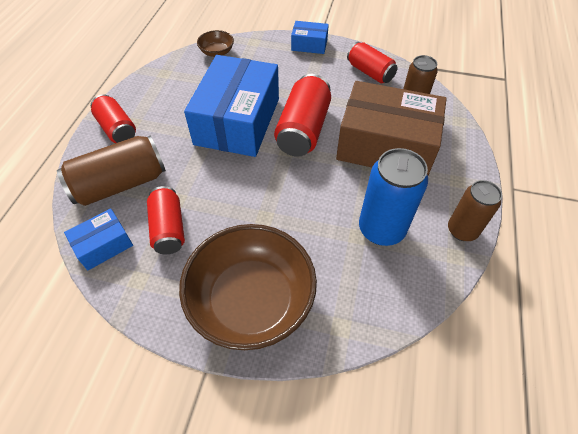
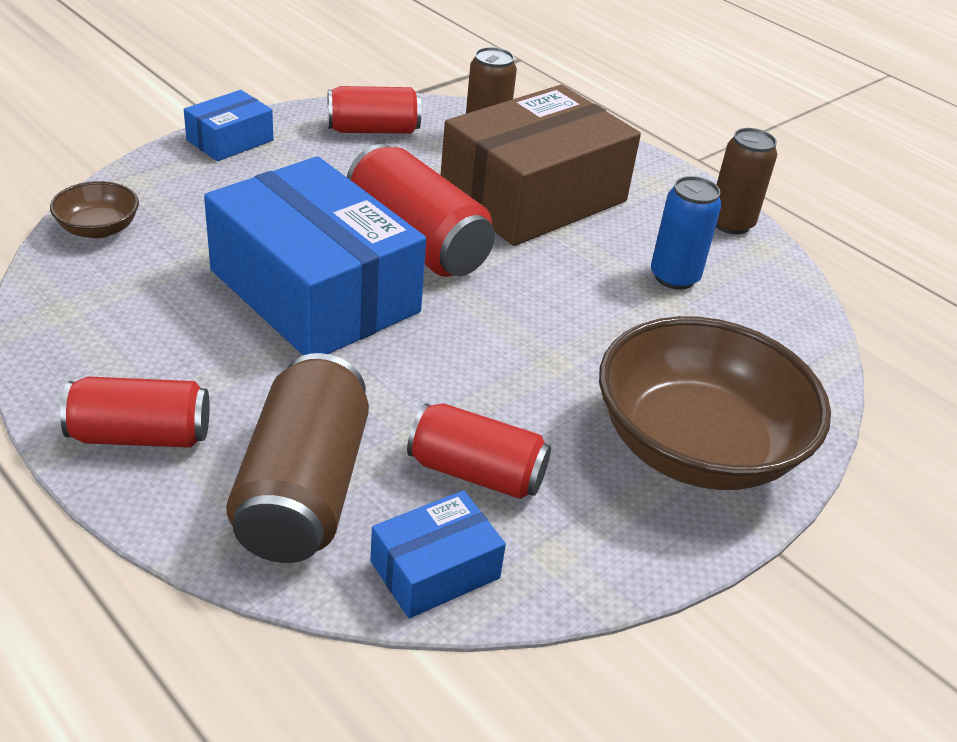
camera: 60 degrees left, 15 degrees down
(104, 245) = (435, 570): blue box -> blue box turned 60 degrees clockwise
(381, 229) = (674, 277): blue can -> blue can, size x0.66

